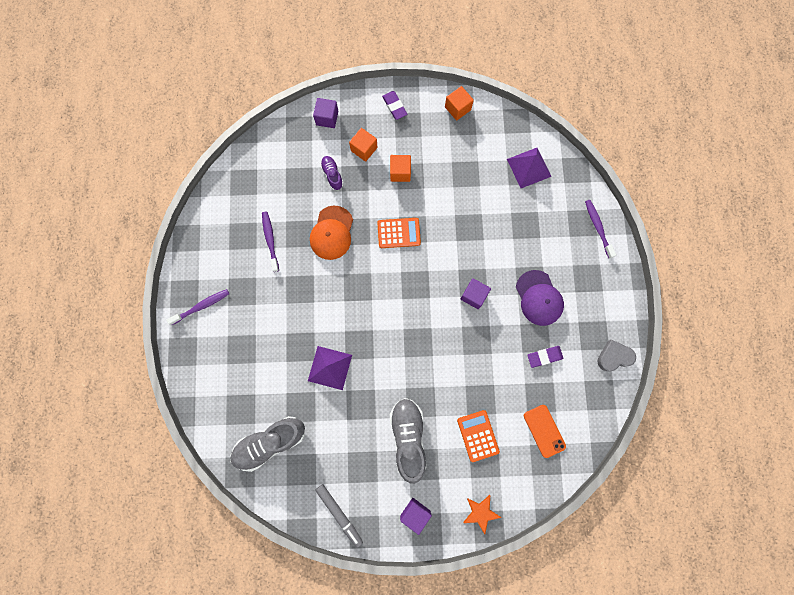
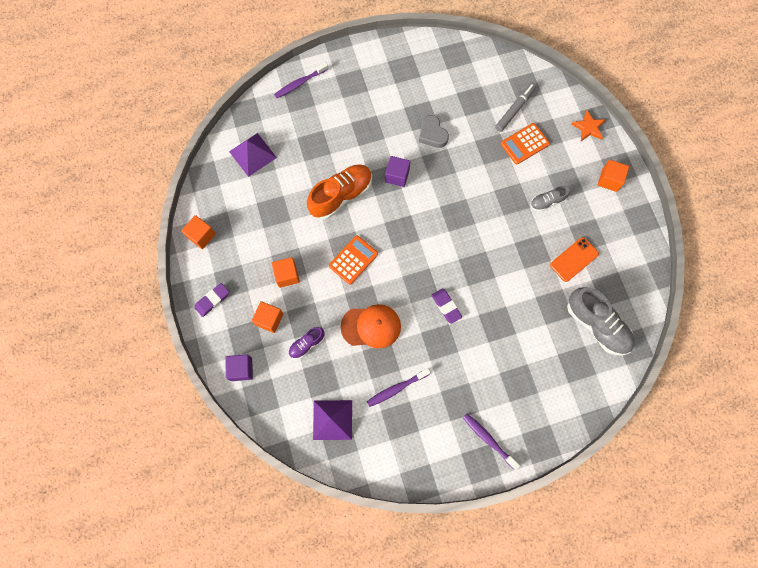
camera: 105 degrees left, 5 degrees down
(330, 367) = (508, 289): purple pyramid -> purple pyramid (332, 420)
(339, 514) = (635, 243): grey marker -> grey marker (514, 109)
(399, 233) = (353, 260): orange calculator -> orange calculator turned 60 degrees clockwise
(408, 437) = (547, 202): grey shoe -> grey shoe, size x0.52
(415, 513) = (609, 180): purple cube -> orange cube
(466, 238) = (341, 196): none -> orange shoe
(539, 298) = (383, 119): purple cap -> none
(544, 356) = (436, 104): purple eraser -> purple eraser (446, 306)
(544, 431) = (501, 92): orange phone -> orange phone (574, 259)
(614, 356) = (418, 50): grey heart -> grey heart (432, 134)

